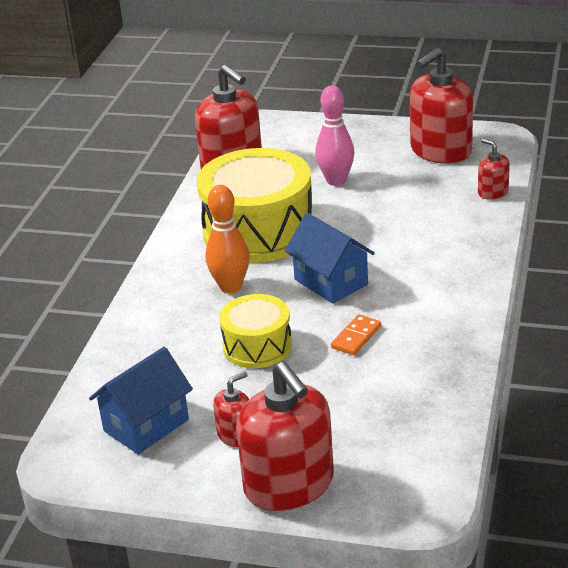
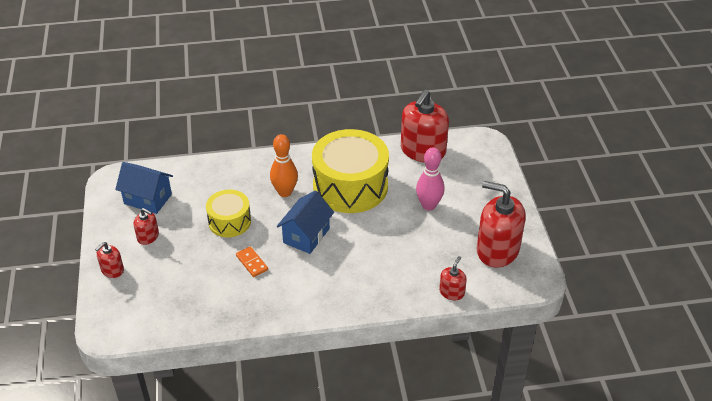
camera: 65 degrees right, 10 degrees up
(289, 484) = (112, 270): red soap dispenser -> red soap dispenser, size x0.48
(356, 337) = (252, 263): orange domino -> orange domino turned 45 degrees clockwise

